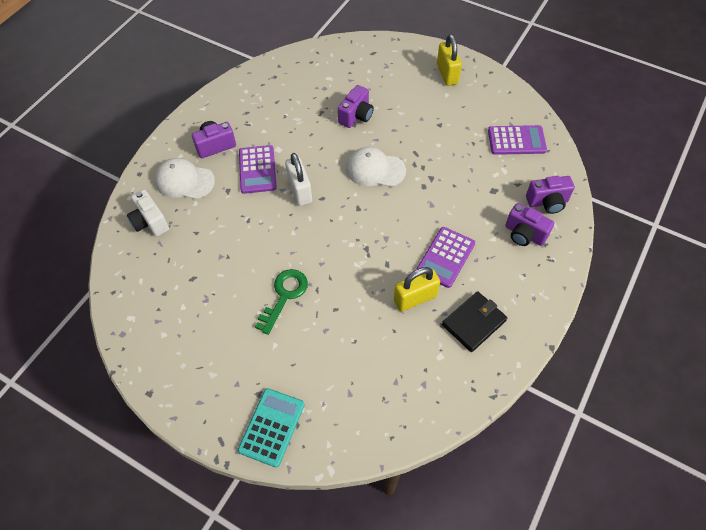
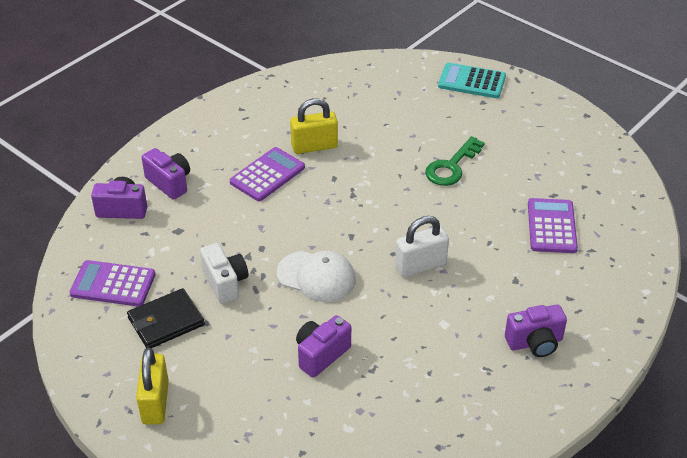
camera: 170 degrees left, 15 degrees down
(150, 222) = (613, 257): white camera -> white camera (225, 283)
(184, 181) = (575, 300): white cap -> none
(257, 170) = (475, 300): purple calculator -> purple calculator (551, 226)
(272, 427) = (472, 81): turquoise calculator -> turquoise calculator turned 75 degrees clockwise
(300, 191) = (420, 265): white padlock -> white padlock turned 75 degrees clockwise
(474, 323) = (264, 121): black wallet -> black wallet (166, 321)

